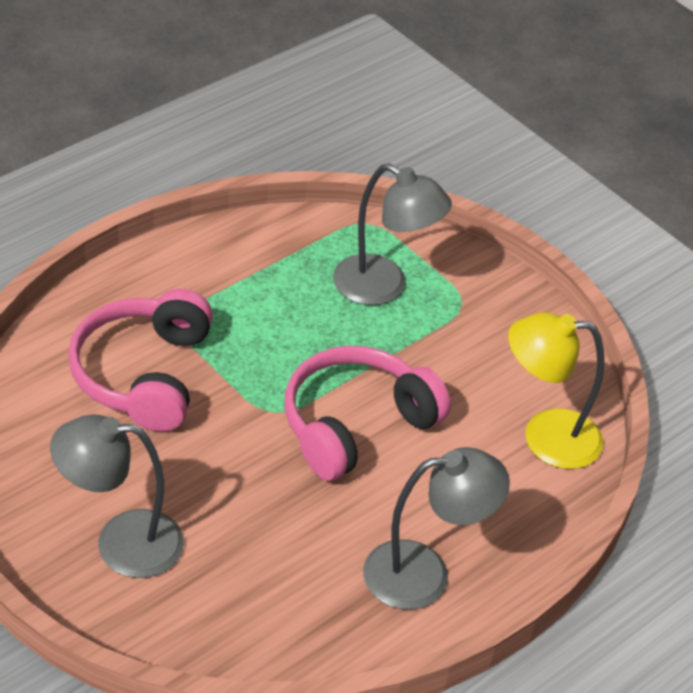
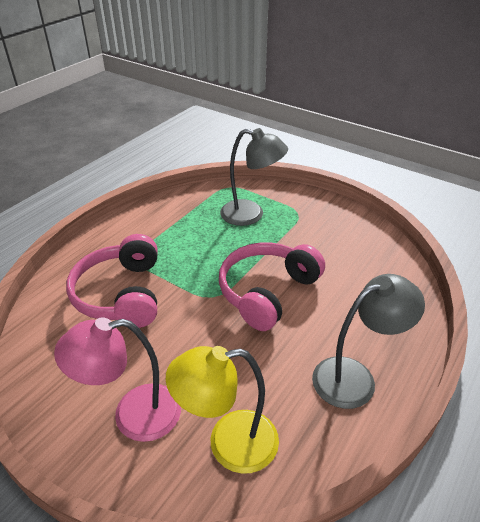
camera: 10 degrees left, 5 degrees down
(121, 543) = (133, 415): grey lamp -> pink lamp
(545, 437) = (382, 271): yellow lamp -> yellow lamp (228, 443)

